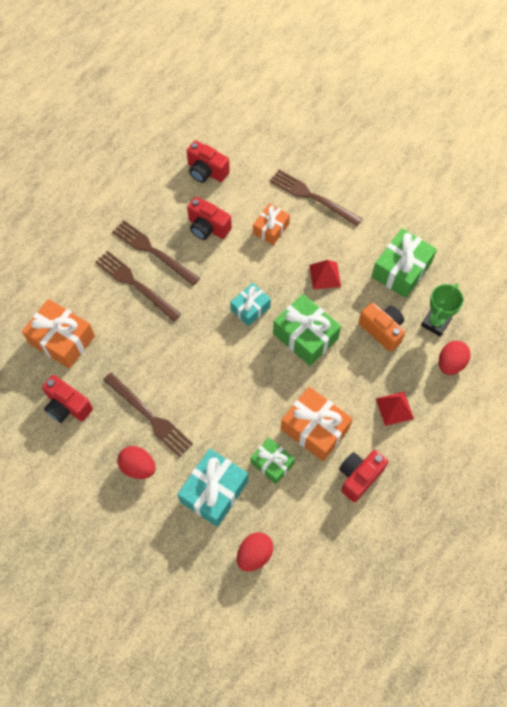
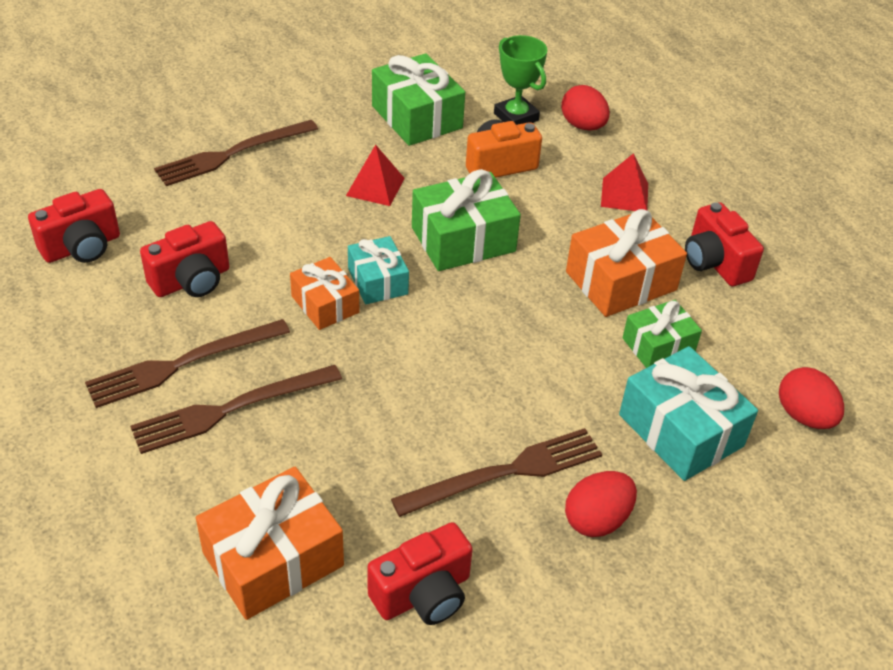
camera: 70 degrees left, 20 degrees down
(271, 229) = (252, 213): orange gift -> orange gift (325, 304)

